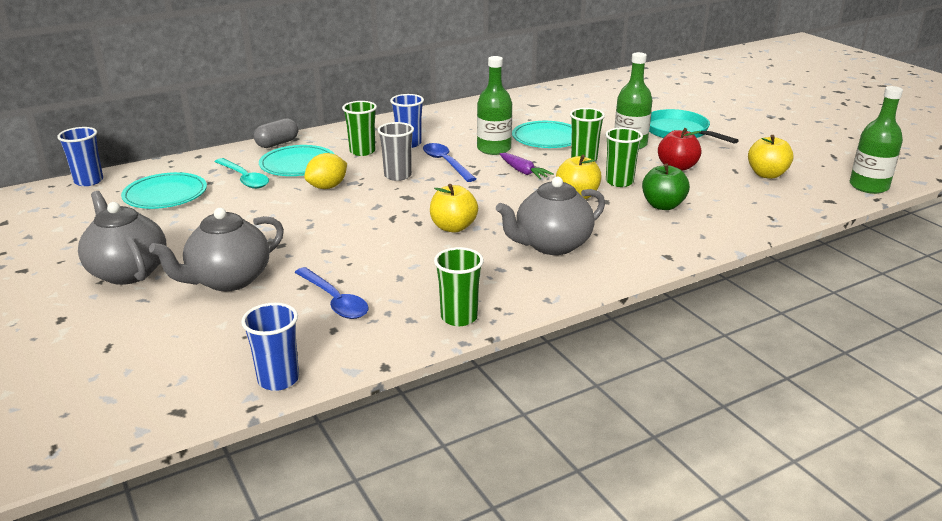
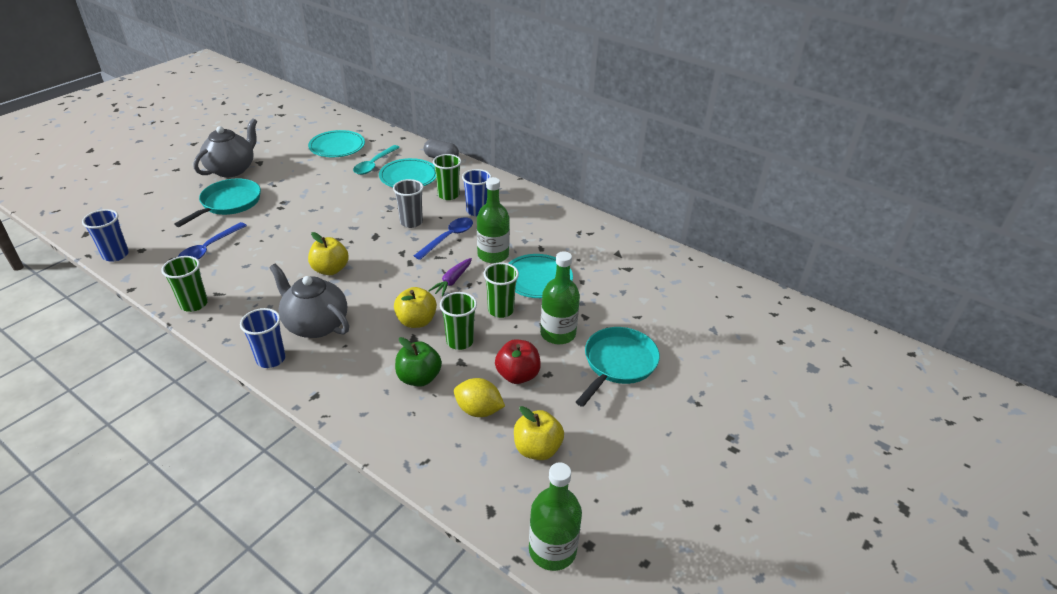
camera: 65 degrees right, 10 degrees up
(89, 181) = (345, 117): blue cup -> blue cup (271, 359)
(228, 280) = (228, 204): grey teapot -> turquoise pan
(327, 187) = (376, 199): yellow lemon -> yellow lemon (478, 410)

